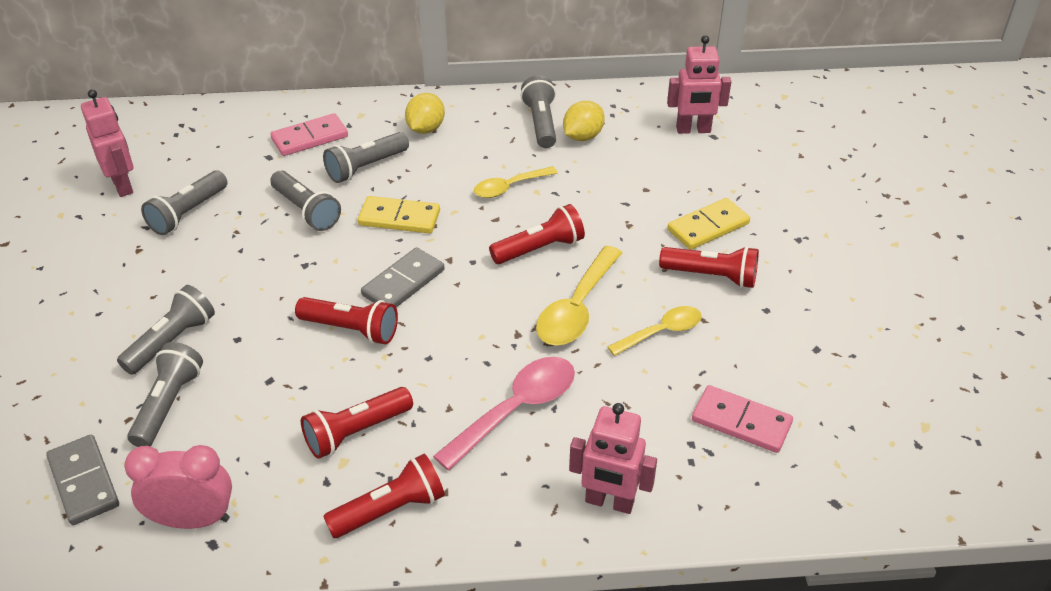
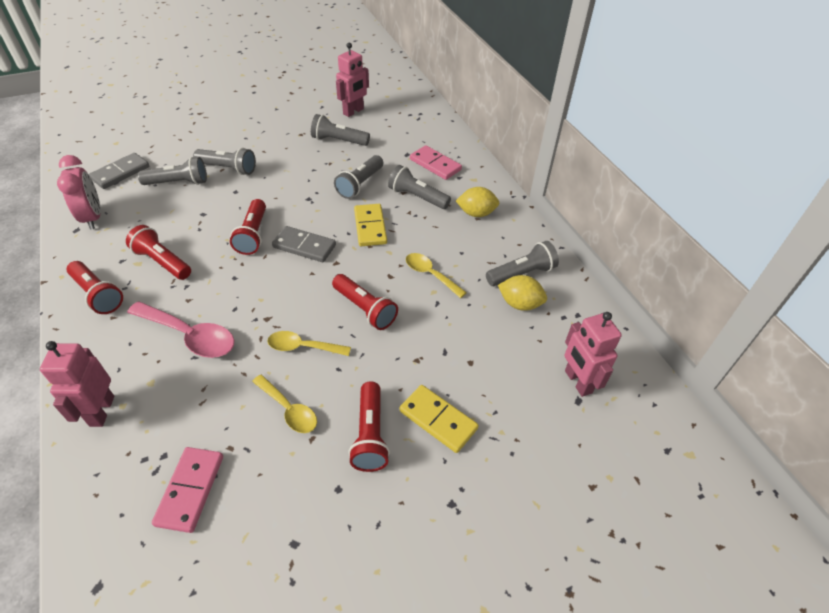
camera: 70 degrees right, 5 degrees up
(577, 308) = (303, 347): yellow spoon -> yellow spoon, size x0.64

